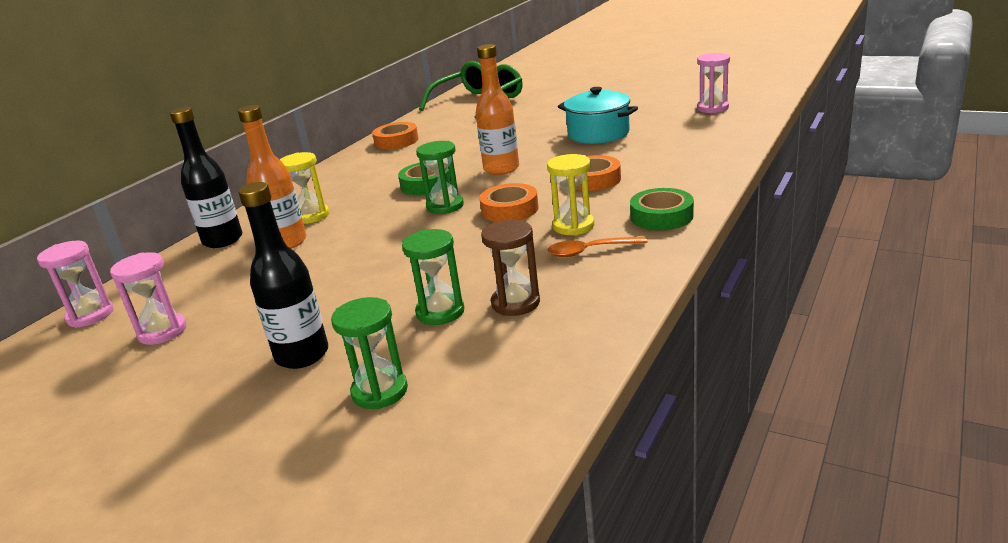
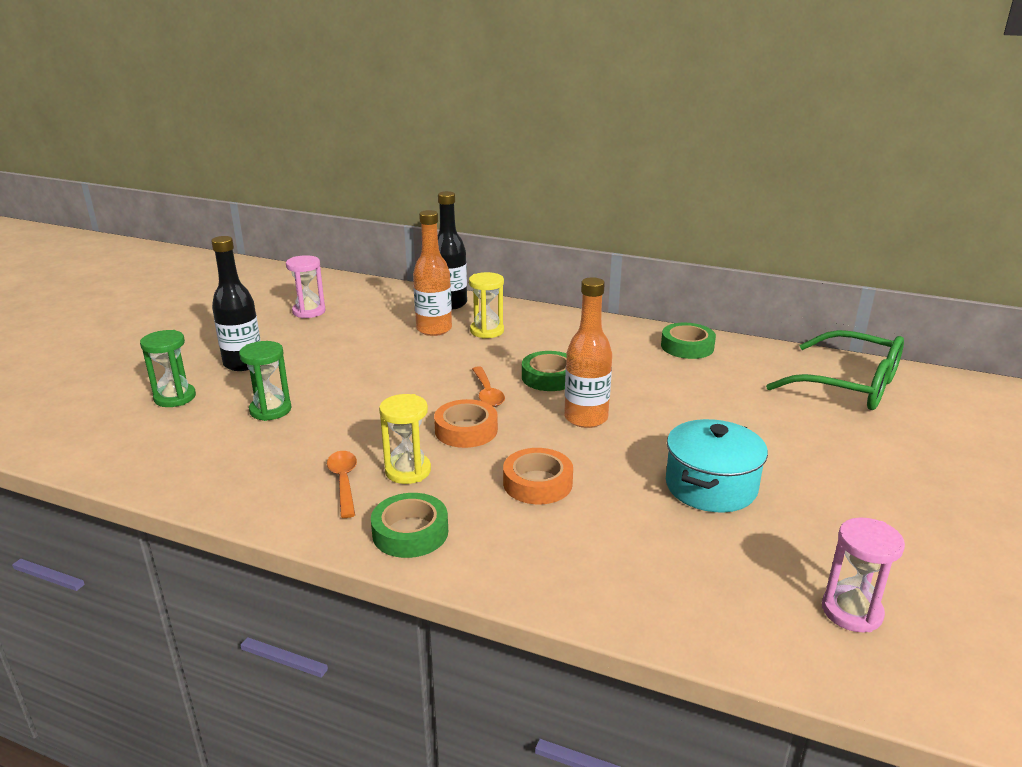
camera: 80 degrees right, 0 degrees up
(90, 315) = (347, 285): pink hourglass -> none
(396, 141) = (687, 347): orange tape -> green tape
(445, 206) = (487, 393): green hourglass -> orange spoon
(515, 303) = (263, 444): brown hourglass -> none

